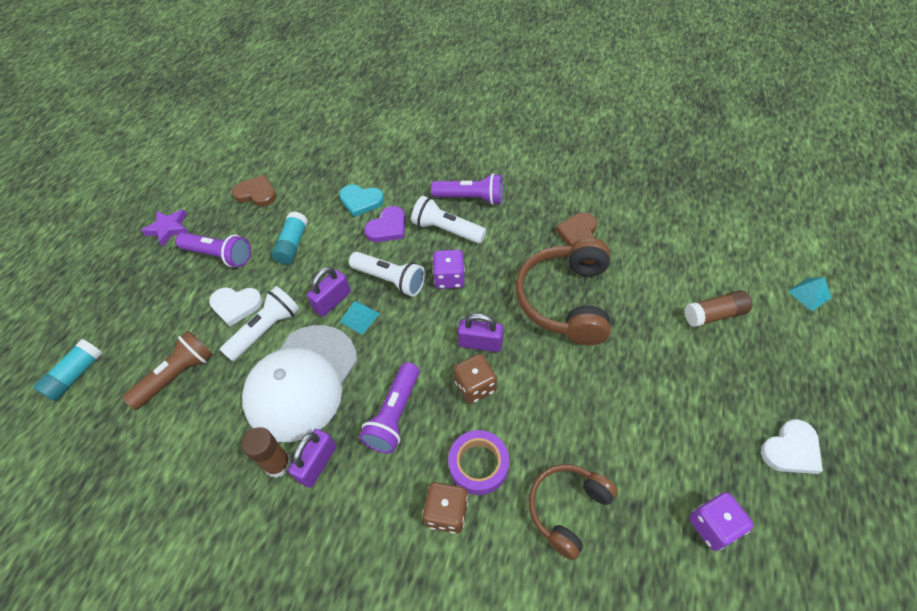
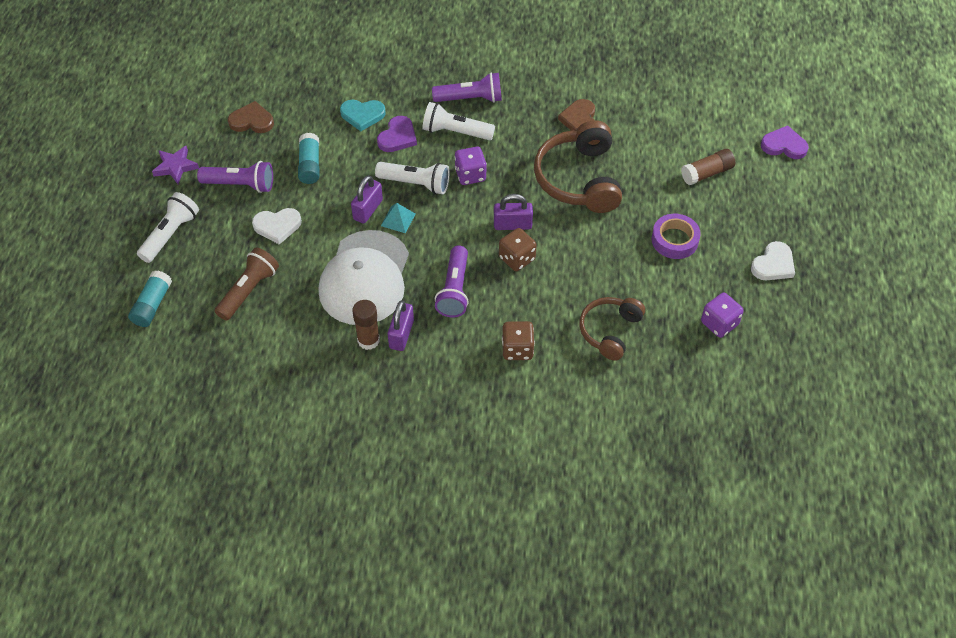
camera: 15 degrees left, 0 degrees up
(266, 330) = (315, 242): white flashlight -> white flashlight (170, 234)
(478, 464) = (534, 313): purple tape -> purple tape (674, 240)
(809, 294) = (784, 145): turquoise pyramid -> purple heart

